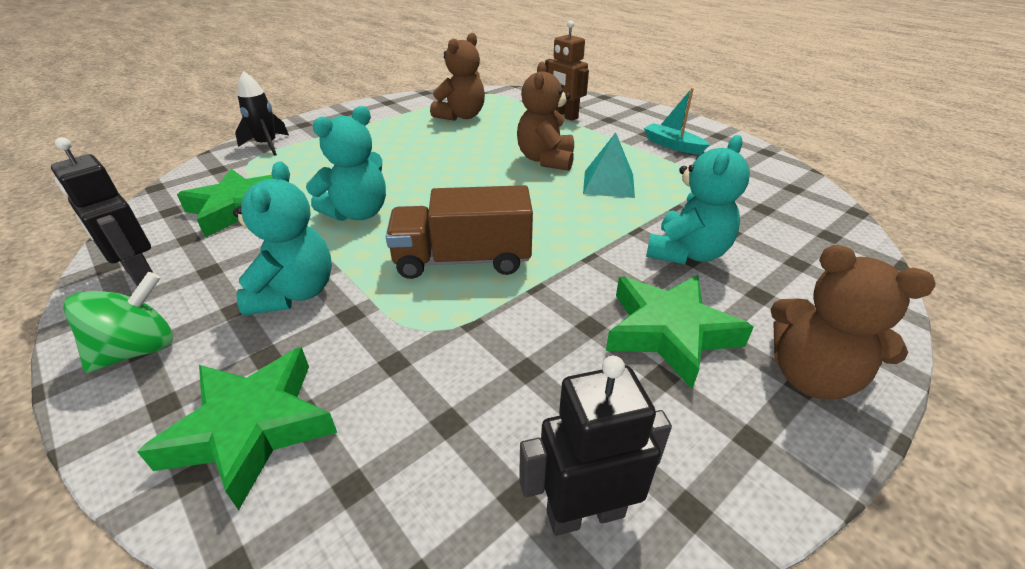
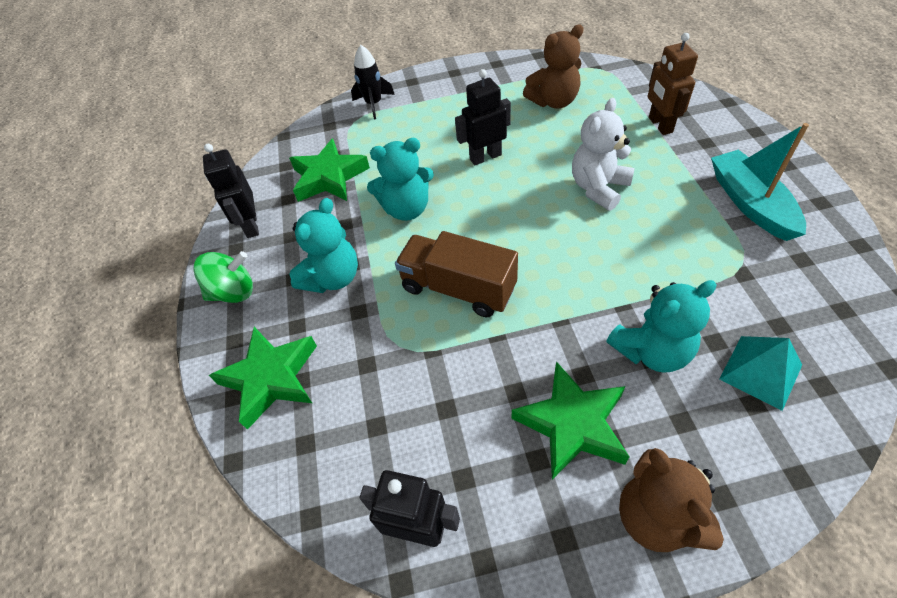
camera: 35 degrees right, 15 degrees up
(421, 160) = (485, 157): none -> black robot
(546, 160) = (598, 188): brown teddy bear -> white teddy bear
(608, 184) = (638, 239): turquoise pyramid -> turquoise pyramid (760, 372)
(672, 145) = (750, 203): turquoise boat -> turquoise boat, size x1.59

